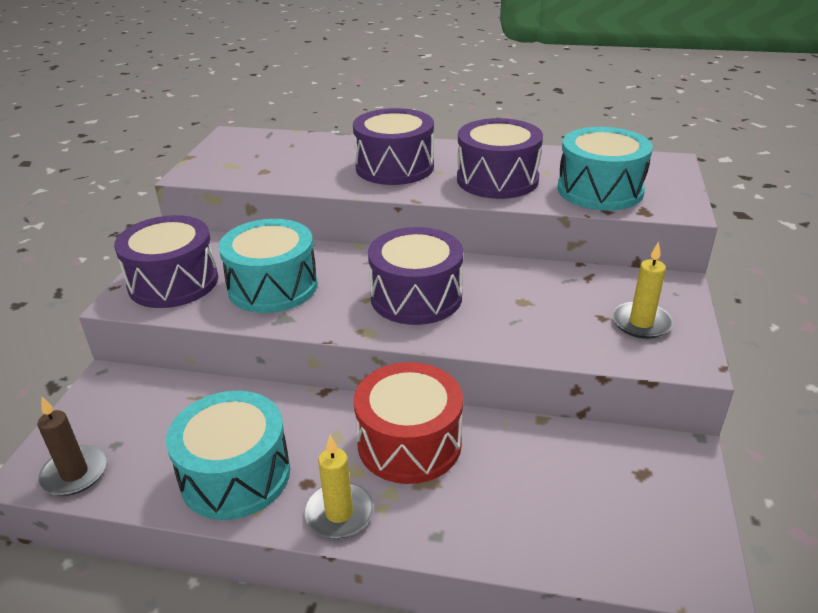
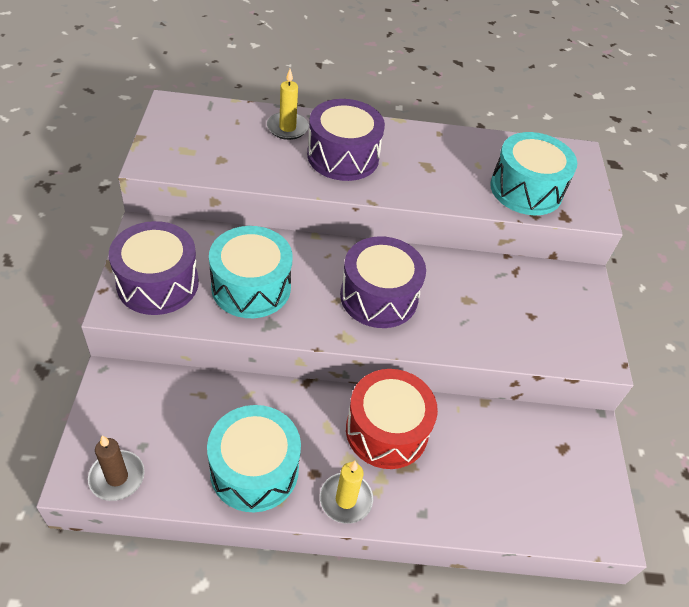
camera: 15 degrees left, 15 degrees up
(497, 180) = (438, 175): purple drum -> none
(641, 323) = (561, 321): yellow candle -> yellow candle (287, 128)

